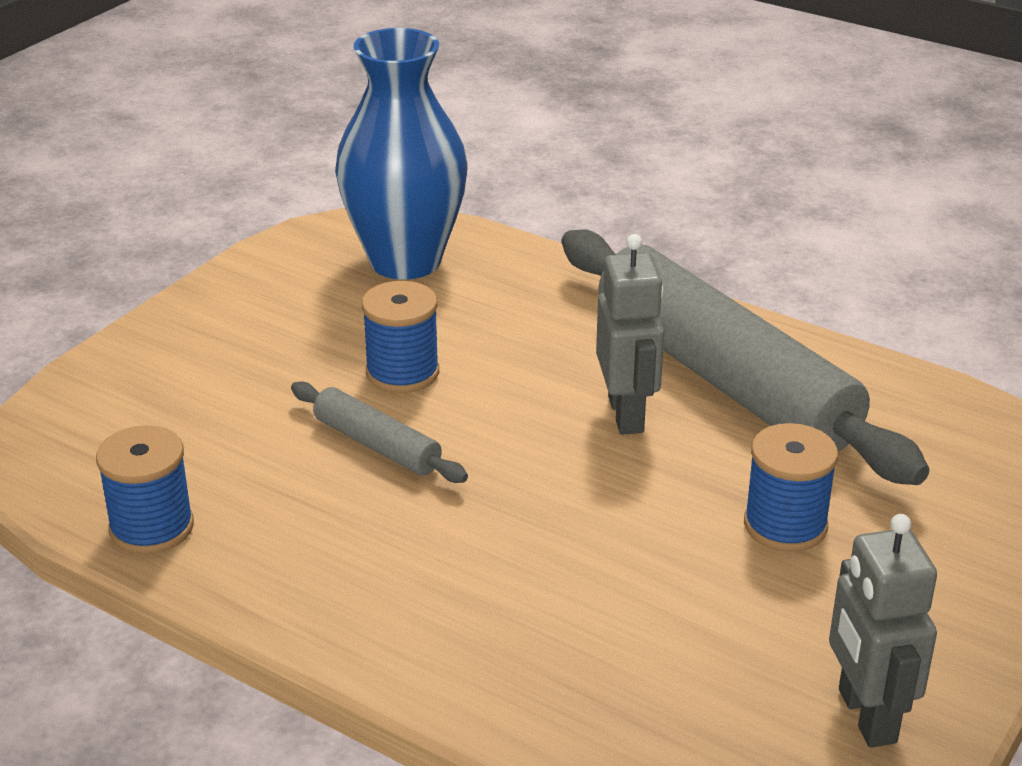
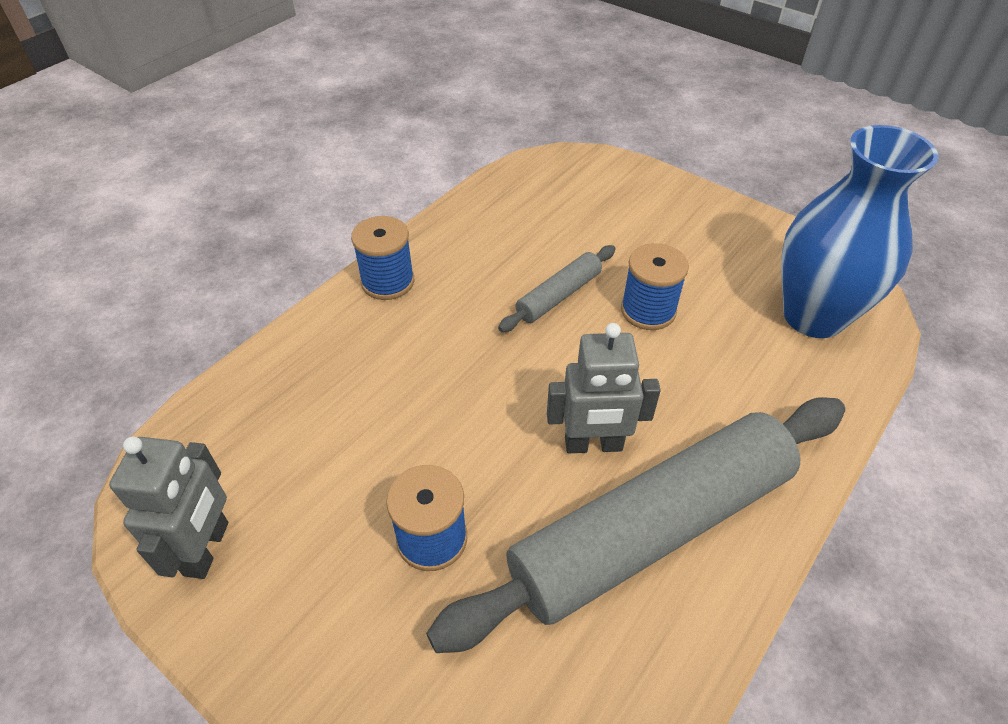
camera: 95 degrees right, 15 degrees up
(152, 528) = (485, 203): blue spool -> blue spool (388, 282)
(866, 716) = (207, 549): grey robot -> grey robot turned 105 degrees clockwise

